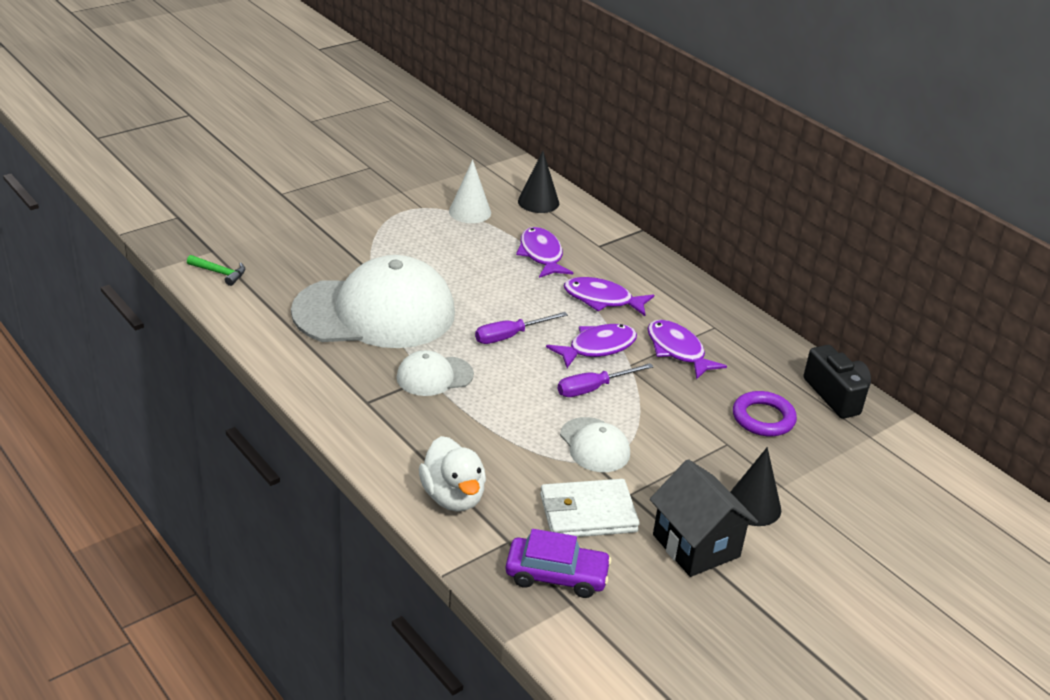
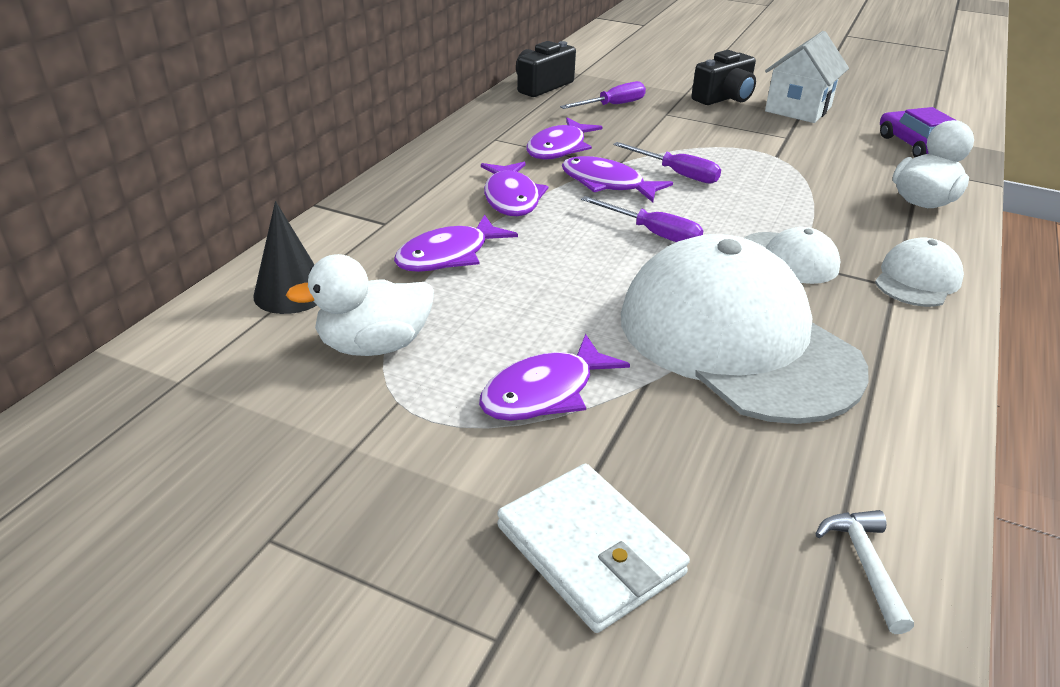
camera: 115 degrees left, 0 degrees up
(220, 273) = (864, 564): green hammer -> white hammer
(391, 242) = (545, 392): none -> purple fish
(470, 212) = (374, 346): white cone -> white duck
(588, 513) = (835, 147): white wallet -> white wallet (589, 550)
(594, 445) = (754, 159): white cap -> white cap (917, 279)
(696, 546) = (798, 109): black house -> white house
(753, 506) = (724, 98): black cone -> black camera
(763, 418) = (612, 105): purple ring -> purple screwdriver

